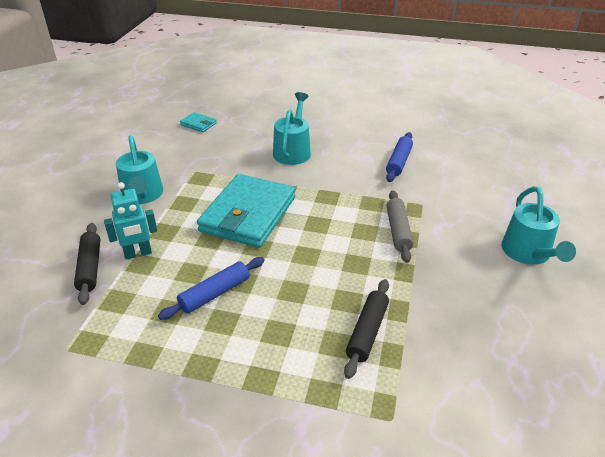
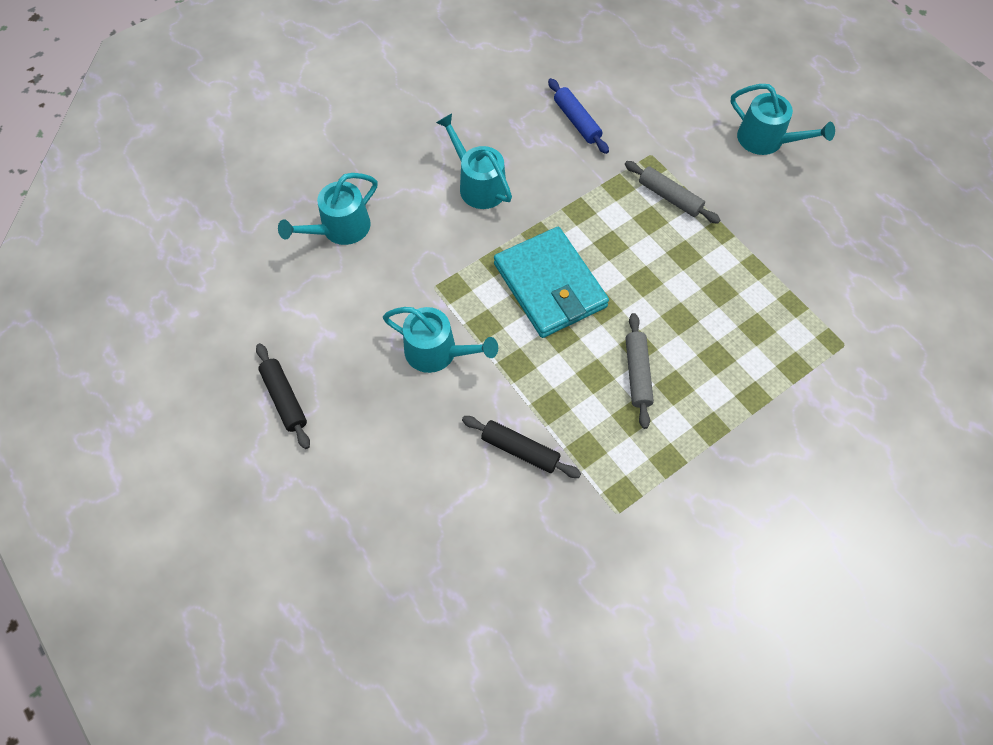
camera: 50 degrees left, 25 degrees up
(138, 254) = (532, 402): turquoise robot -> none
(198, 124) = (340, 229): turquoise wallet -> turquoise watering can
(215, 294) = (637, 373): blue rolling pin -> grey rolling pin
(367, 332) = (761, 301): black rolling pin -> black rolling pin (284, 399)

